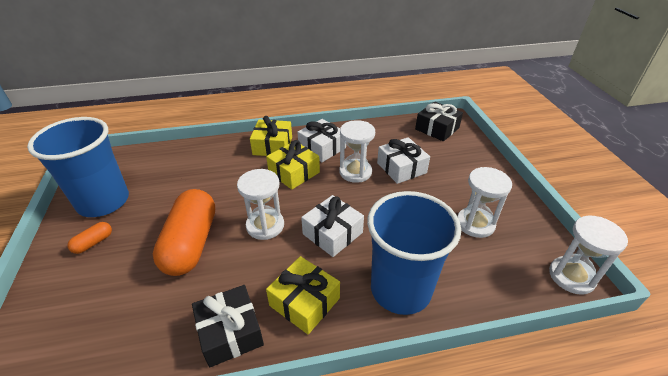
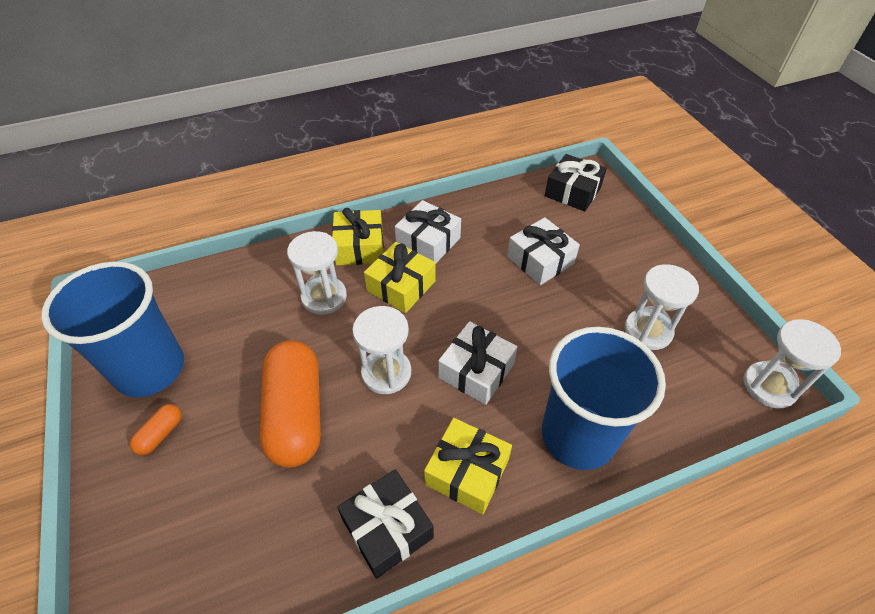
camera: 10 degrees left, 10 degrees up
(355, 172) = (482, 274): white hourglass -> white hourglass (324, 297)

